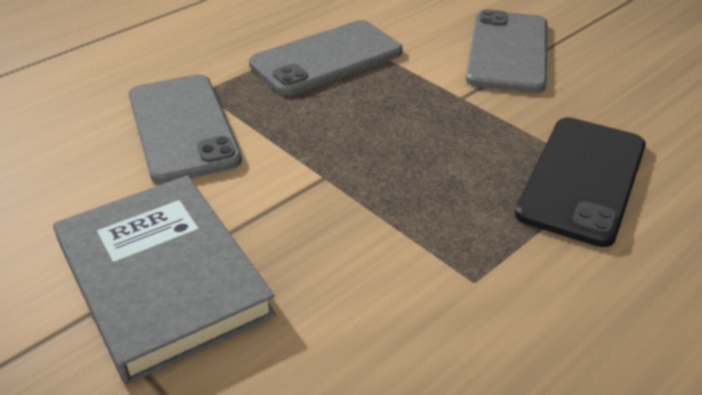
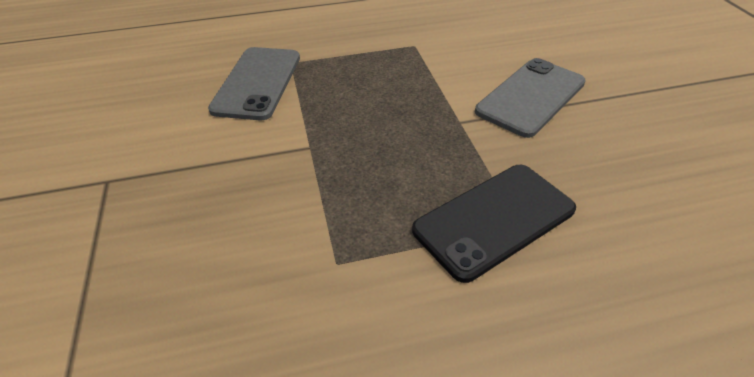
camera: 30 degrees right, 5 degrees up
(162, 278) = (157, 176): grey book -> none
(326, 58) = (389, 63): grey phone -> none

